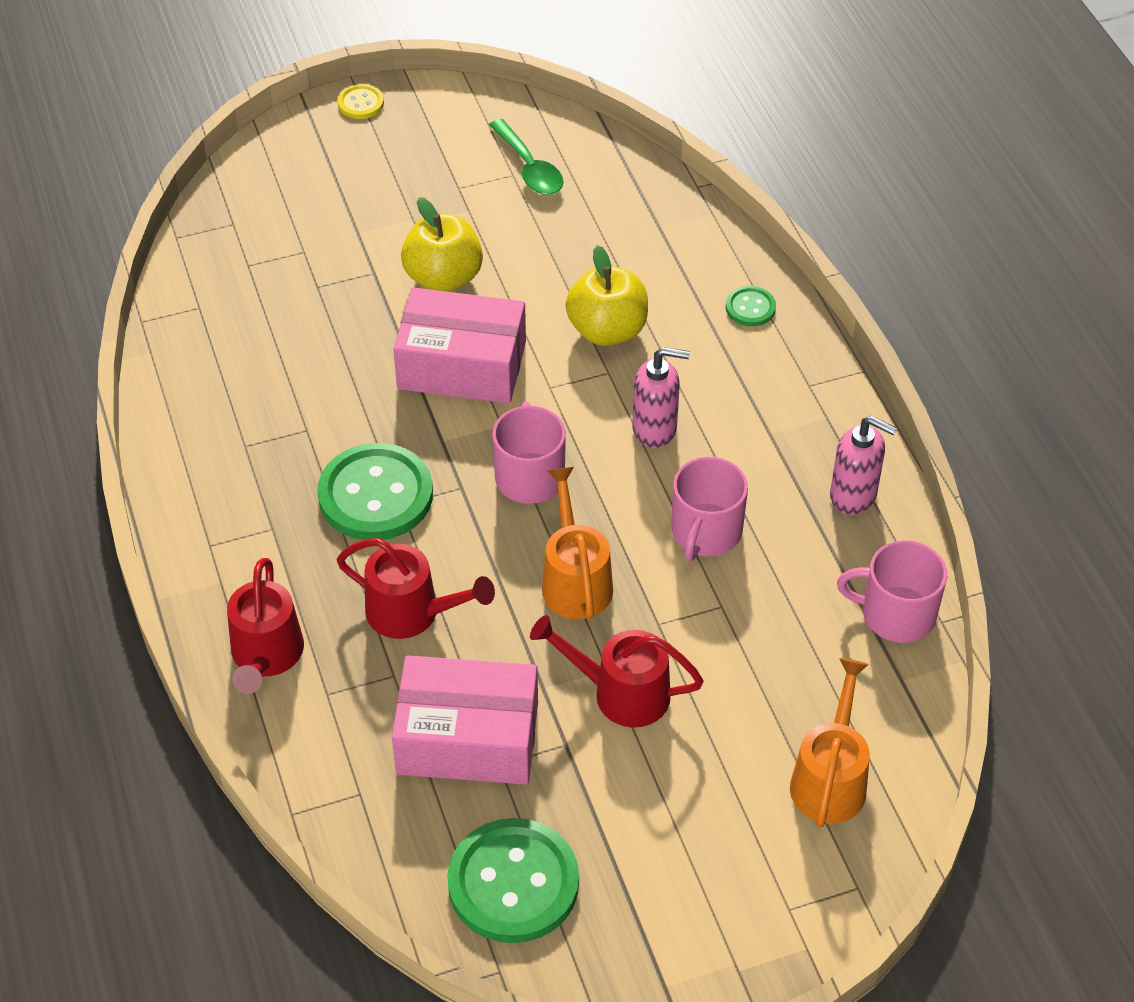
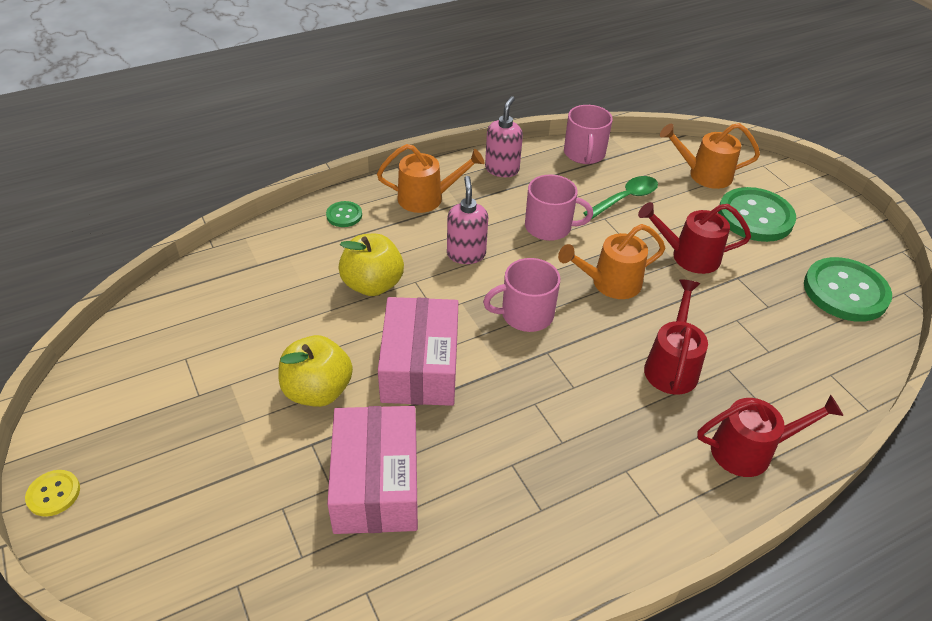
camera: 100 degrees left, 5 degrees down
(375, 495) = (570, 403): green button -> green button (755, 217)
(467, 738) = (758, 323): pink box -> pink box (376, 483)
(529, 168) = (177, 347): green spoon -> green spoon (625, 198)
(620, 693) = (688, 256): red watering can -> red watering can turned 90 degrees clockwise
(784, 398) = (427, 198): none -> orange watering can

